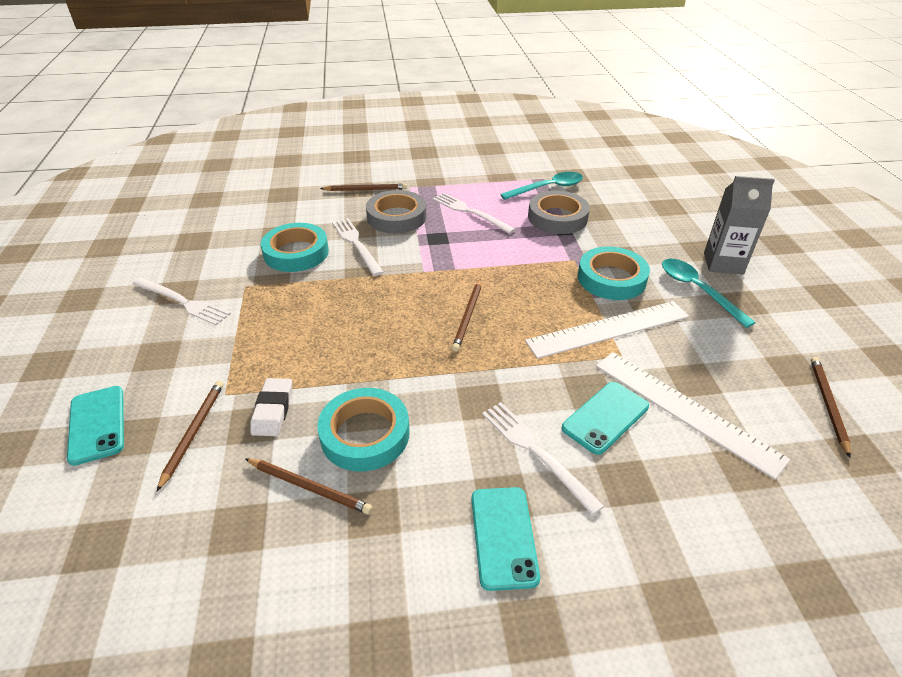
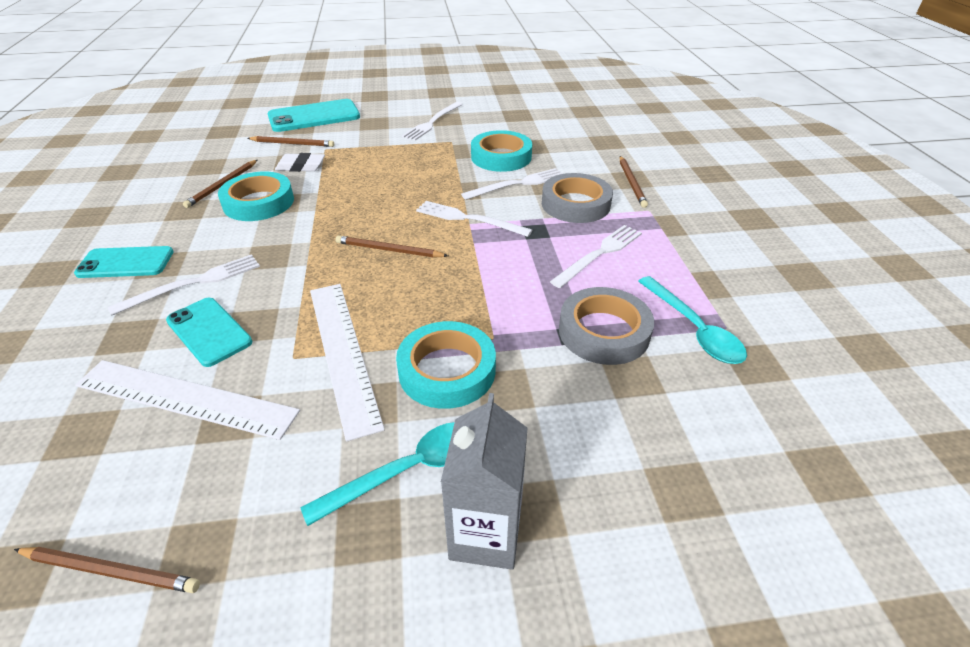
camera: 90 degrees right, 0 degrees up
(97, 424) = (314, 117): turquoise phone -> turquoise phone, size x1.51
(416, 272) = (469, 219): none -> white fork
(685, 410) = (185, 398): white ruler -> white ruler turned 60 degrees clockwise

